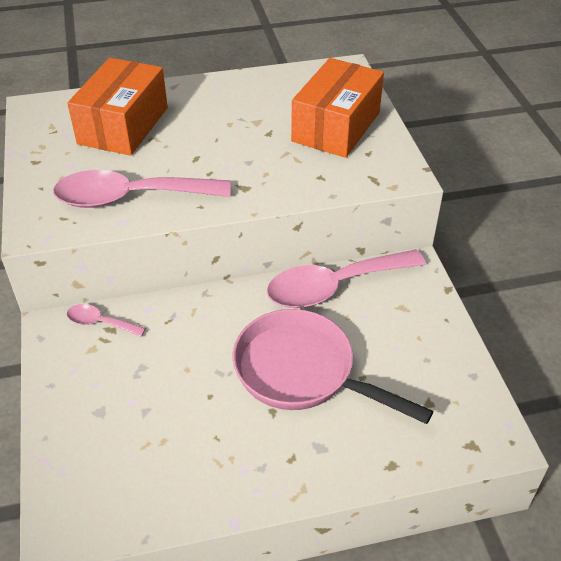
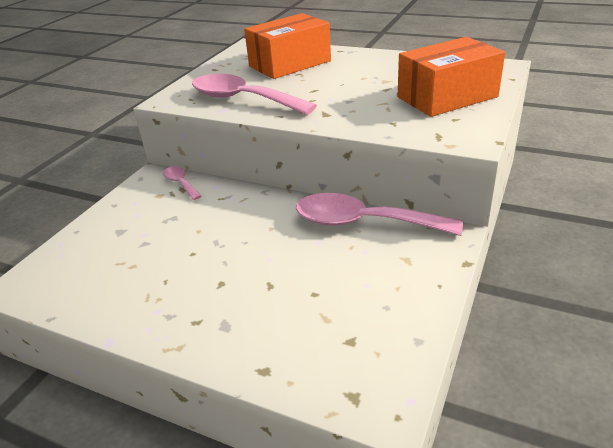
camera: 40 degrees right, 10 degrees down
(302, 372) = (272, 268): pink pan -> none

